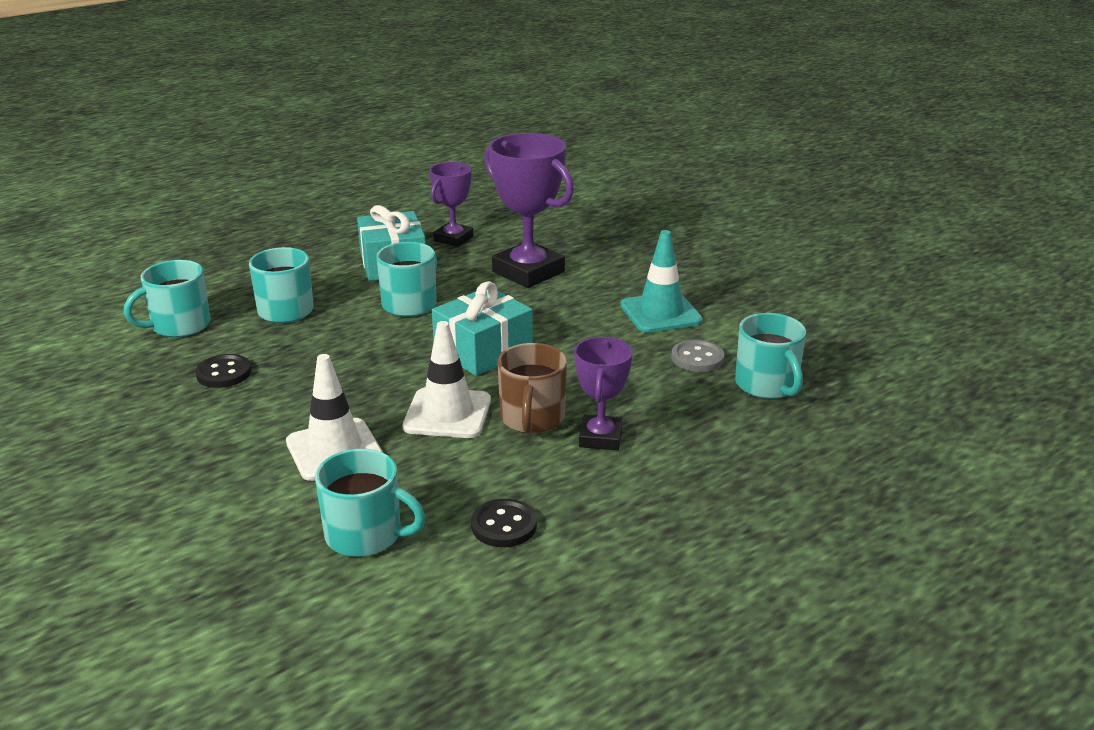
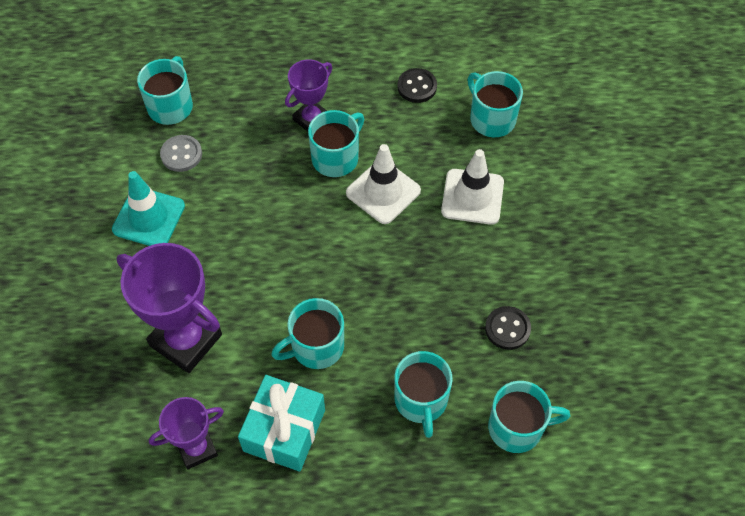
camera: 145 degrees left, 30 degrees up
(483, 350) = (310, 247): turquoise gift -> none
(528, 272) = (186, 340): purple trophy -> purple trophy turned 45 degrees counterclockwise
(532, 419) = (336, 158): brown mug -> turquoise mug

